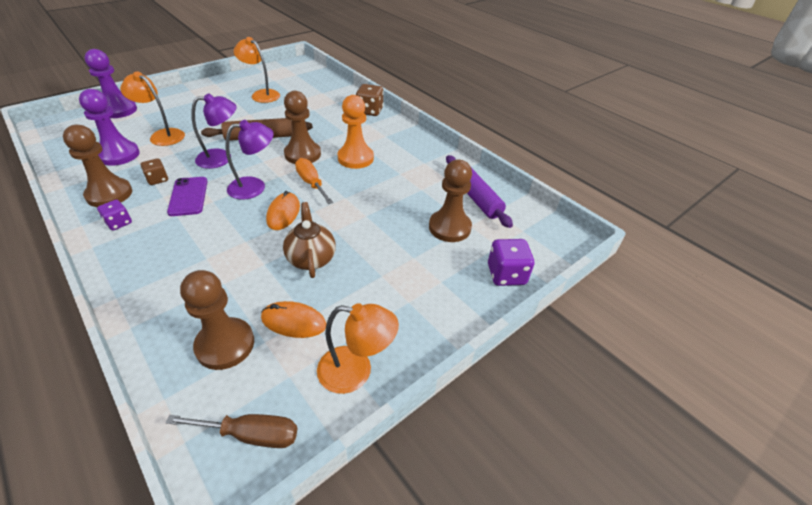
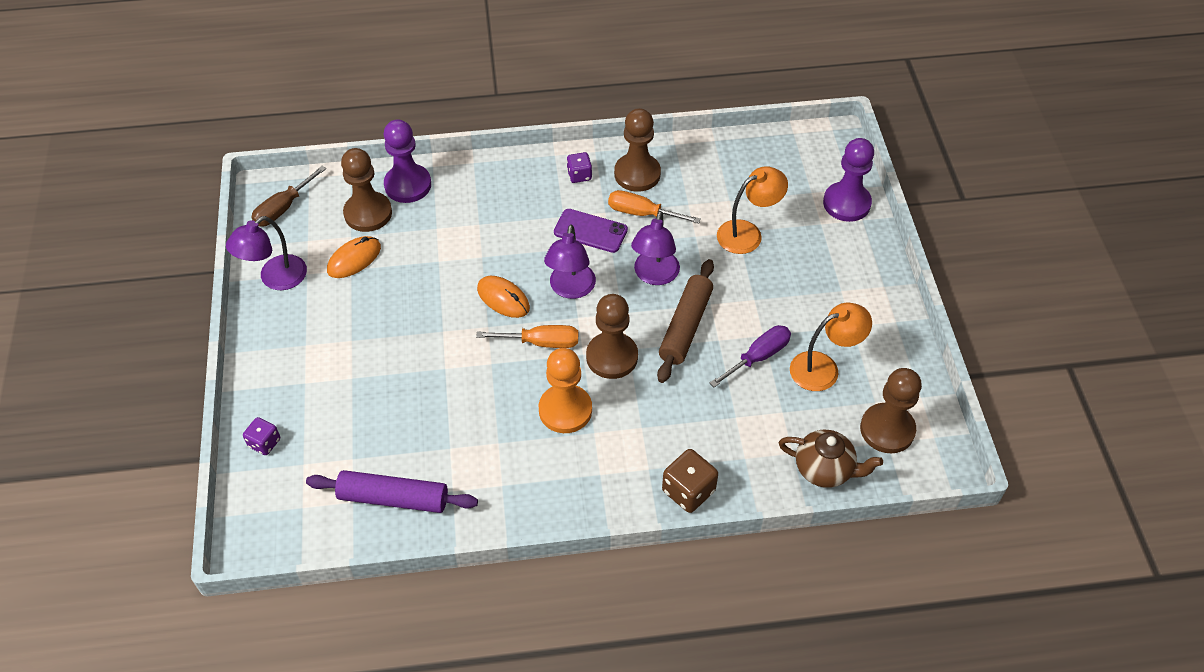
camera: 125 degrees right, 10 degrees up
(119, 155) = (719, 190): purple pawn -> purple pawn (408, 185)
(158, 179) = (642, 213): brown dice -> orange screwdriver
(267, 112) = (758, 357): none -> purple screwdriver
(311, 258) = (417, 296): brown teapot -> brown teapot (824, 469)
(356, 371) = (275, 279): orange lamp -> purple lamp
(449, 227) = (365, 436): brown pawn -> brown pawn (887, 429)
(506, 274) = (264, 443): purple dice -> purple dice, size x0.63

